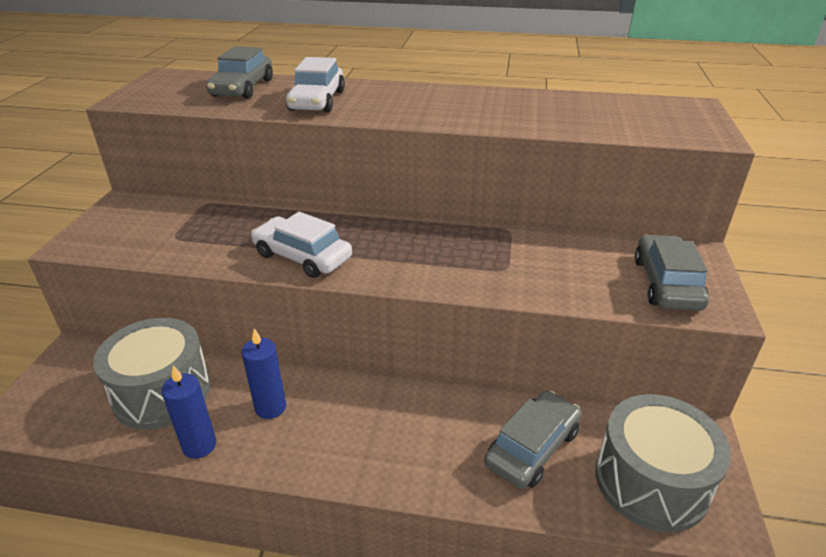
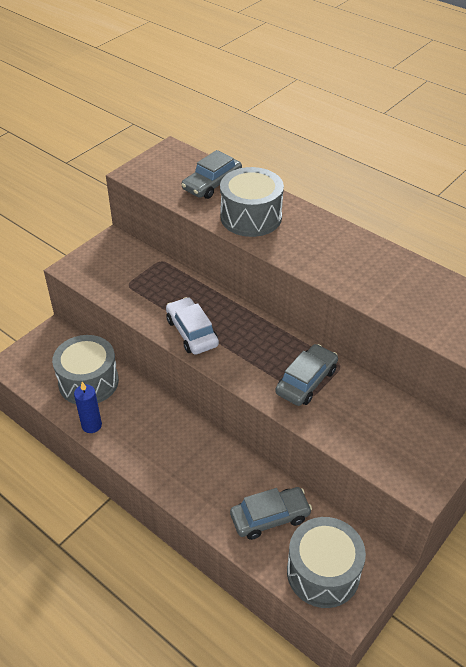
camera: 30 degrees right, 10 degrees up
(270, 407) = (140, 419): blue candle -> none
(317, 101) = (251, 217): white car -> grey drum
(666, 283) = (407, 456): grey car -> grey car (306, 381)

